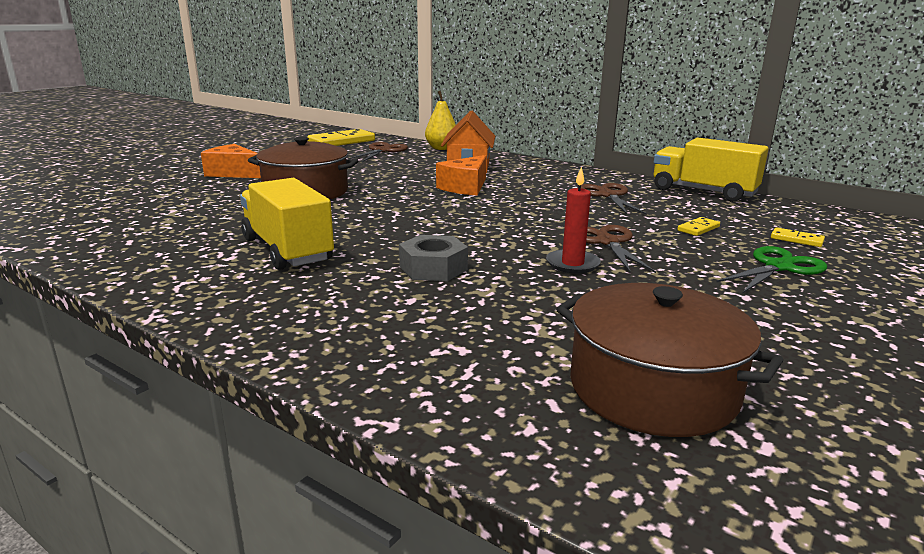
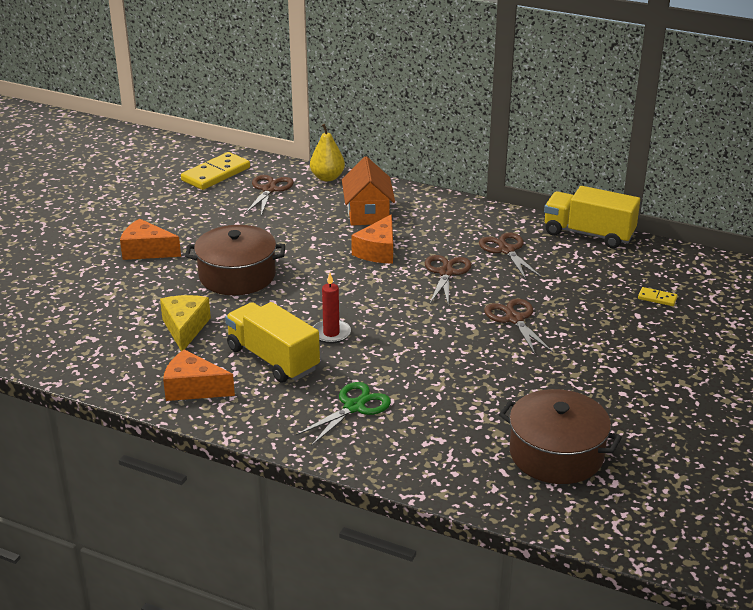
camera: 10 degrees left, 10 degrees up
(166, 265) = (193, 388): none -> orange cheese
(212, 220) = (185, 328): none -> yellow cheese
(433, 268) = (393, 366): grey nut -> none
(534, 205) = (446, 273): none -> brown scissors
(572, 264) = (492, 349): red candle -> red candle (331, 333)
(698, 229) = (583, 292): yellow domino -> none
(779, 267) = (639, 334): green scissors -> green scissors (354, 407)

